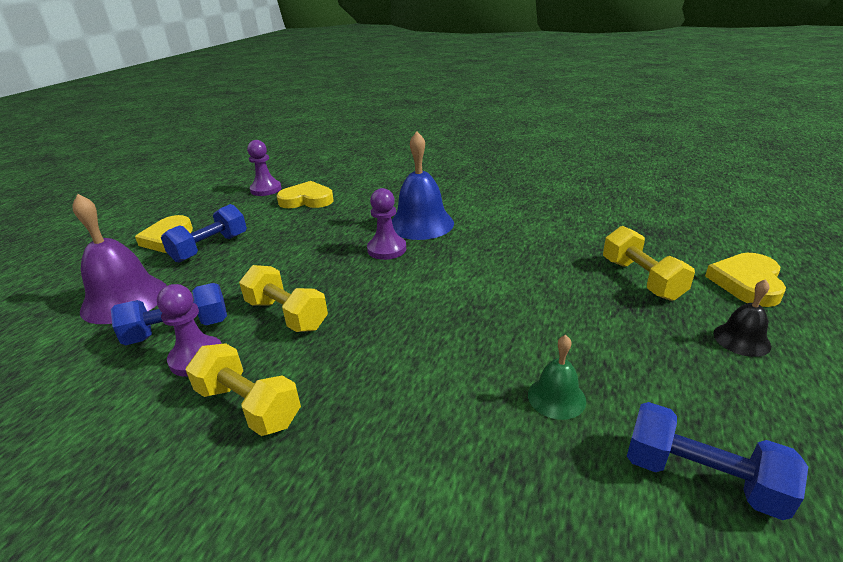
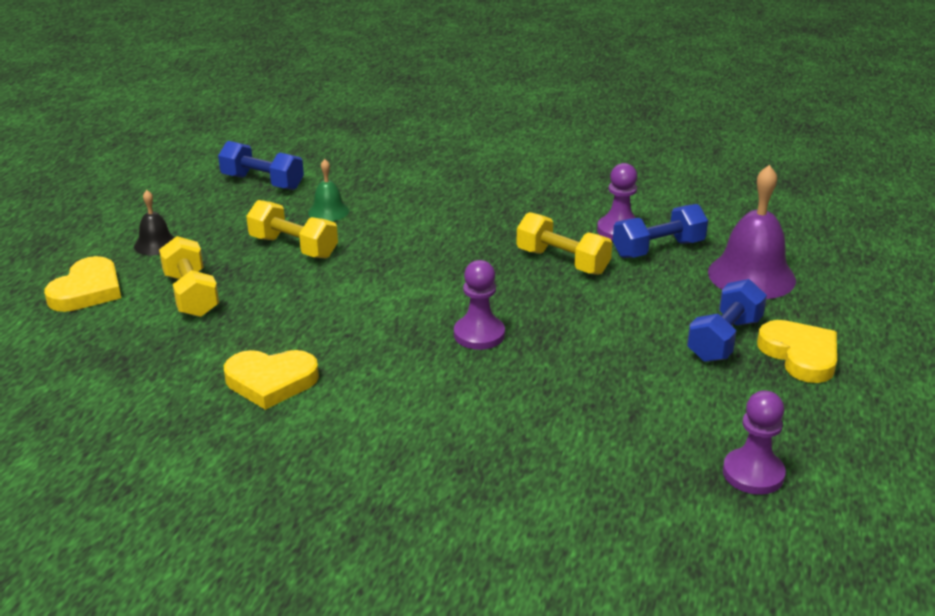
camera: 175 degrees right, 0 degrees up
(248, 406) = (552, 205): yellow dumbbell -> yellow dumbbell (293, 247)
(307, 200) = (649, 439): yellow heart -> yellow heart (271, 381)
(421, 224) = (436, 378): blue bell -> none

